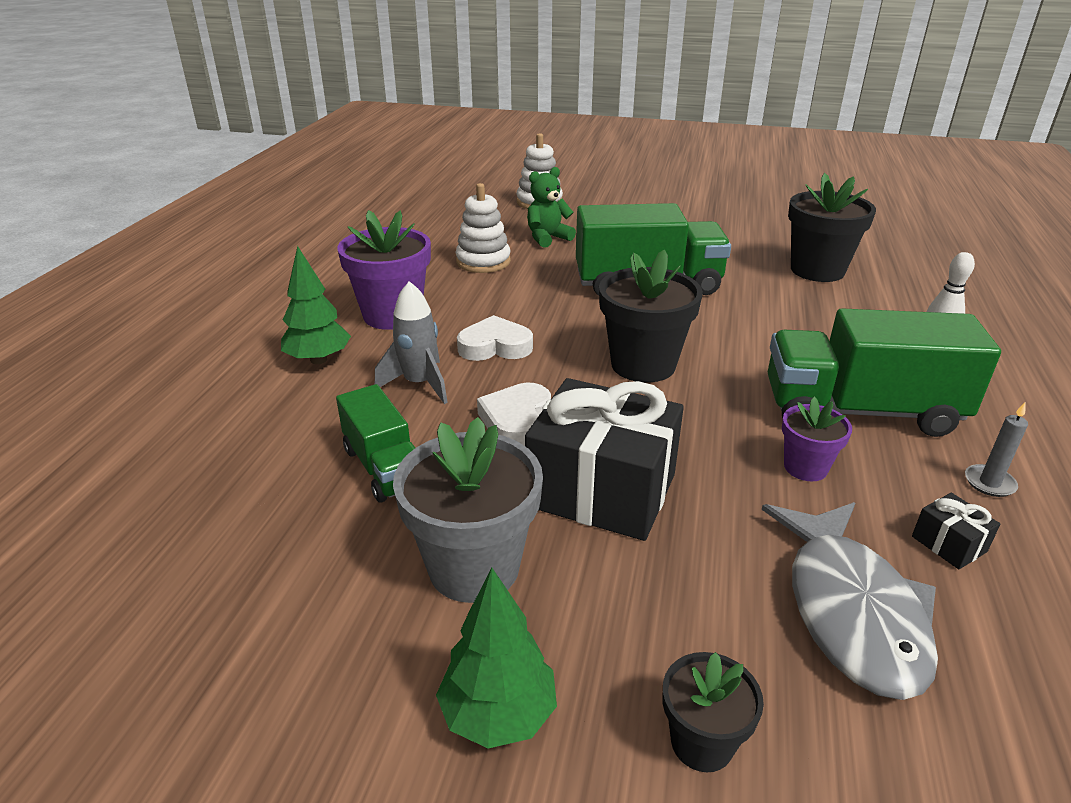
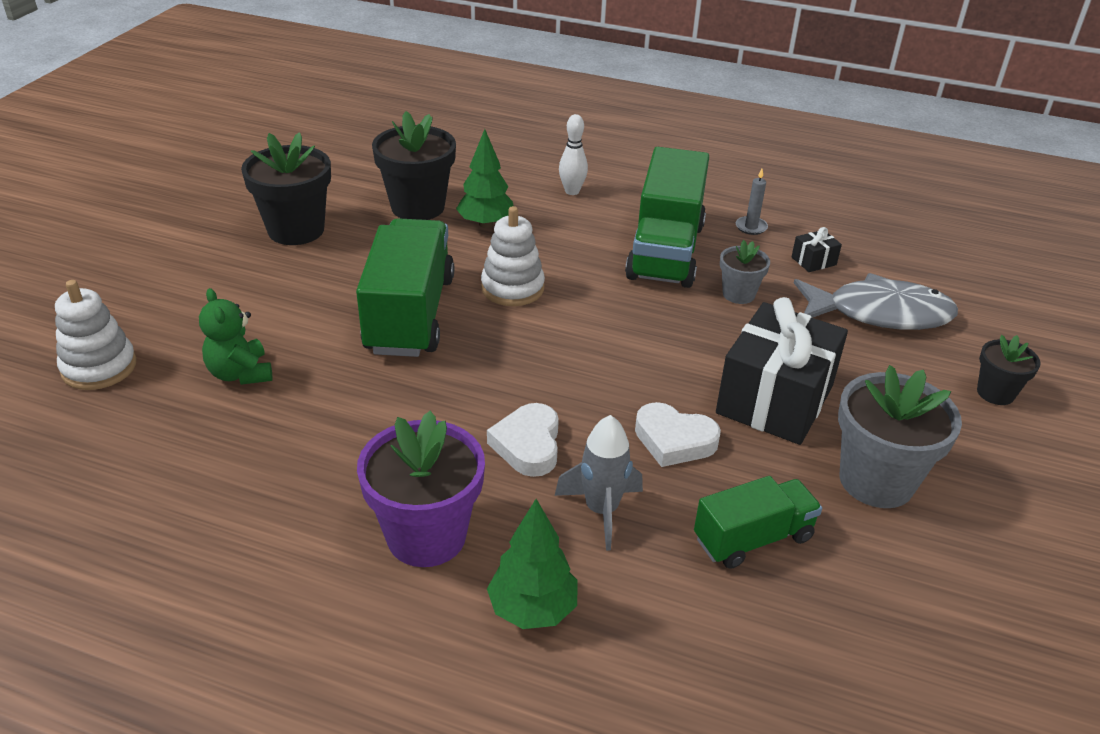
camera: 85 degrees left, 5 degrees up
(483, 261) = (290, 440): white stacking toy -> white stacking toy (512, 288)
(498, 714) = (1005, 476): green tree -> green tree (485, 224)
(643, 365) = (582, 346): black flower pot -> black flower pot (296, 230)
(805, 467) = (738, 294): purple flower pot -> grey flower pot

